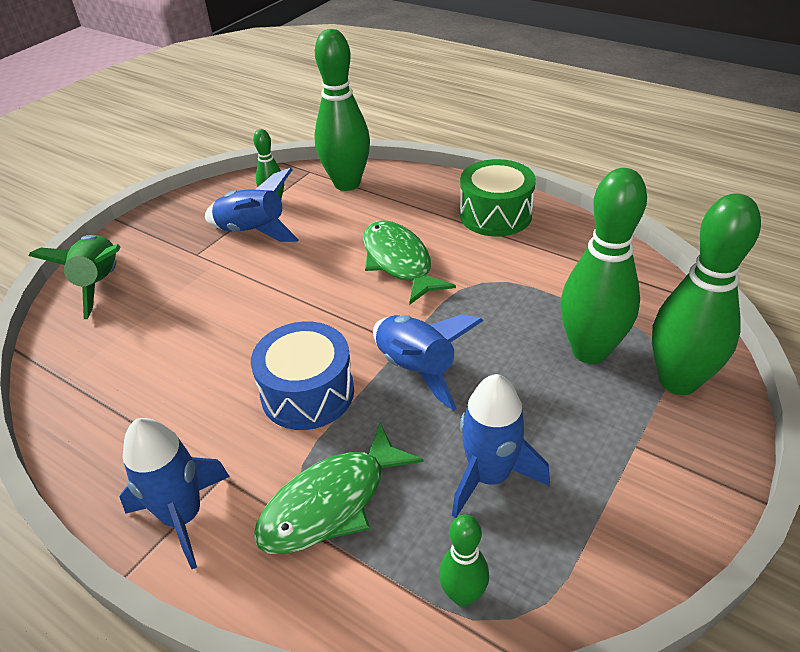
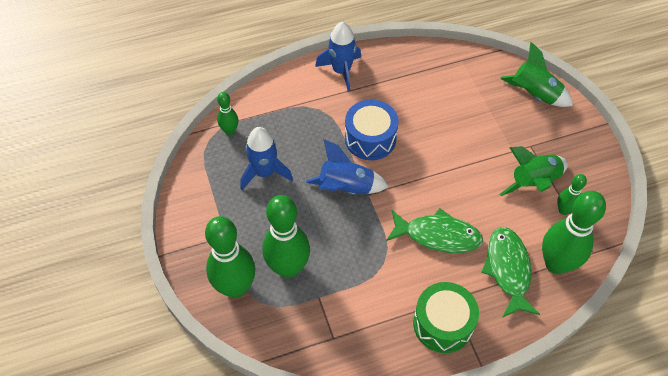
camera: 125 degrees right, 15 degrees up
(253, 231) = (533, 182): blue rocket -> green rocket
(331, 503) = (304, 116): green fish -> green fish (508, 269)

